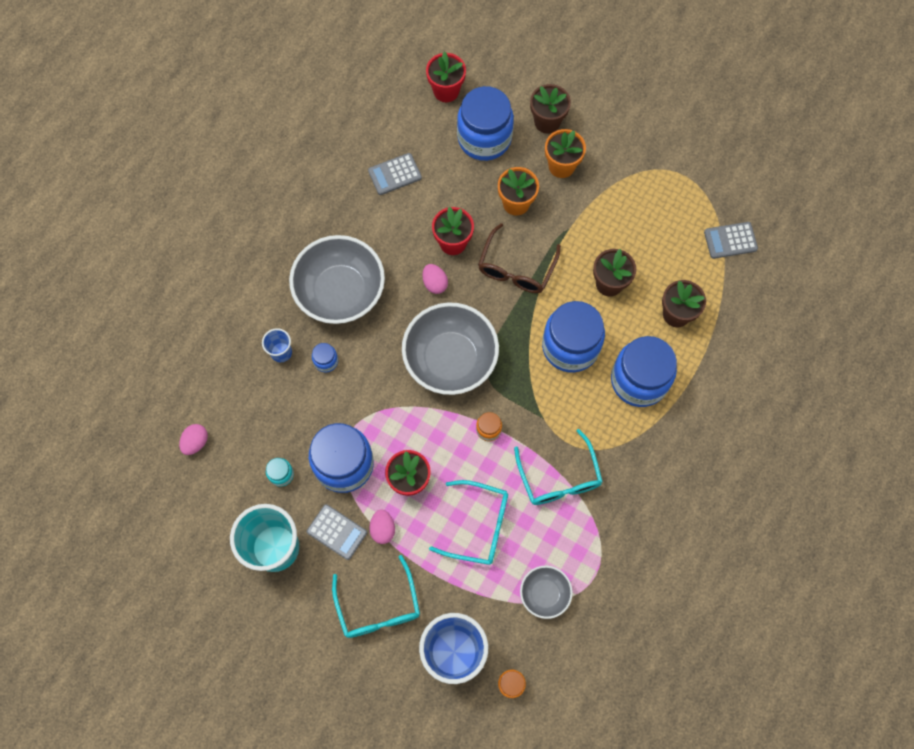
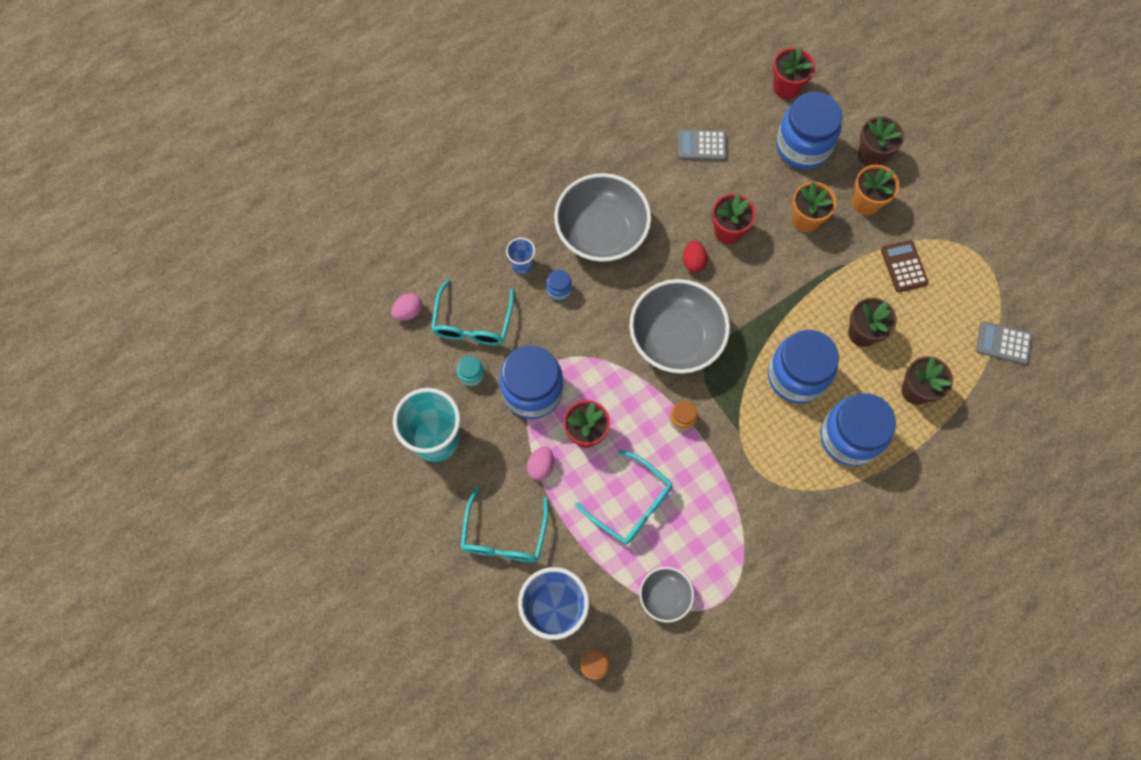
camera: 25 degrees right, 0 degrees up
(337, 532) = (498, 450): grey calculator -> none
(435, 283) = (693, 261): pink egg -> red egg
(516, 268) = (777, 280): brown glasses -> none
(559, 477) = (729, 494): turquoise glasses -> turquoise glasses (472, 323)
(618, 209) = (903, 266): none -> brown calculator

